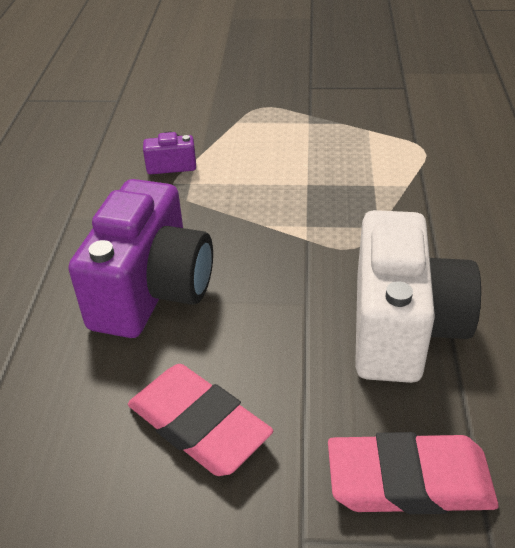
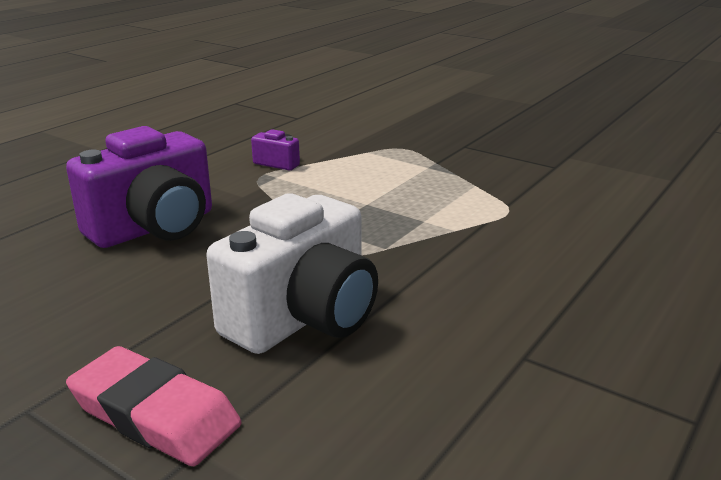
camera: 30 degrees right, 15 degrees down
(199, 425) = (67, 312): pink eraser -> none

